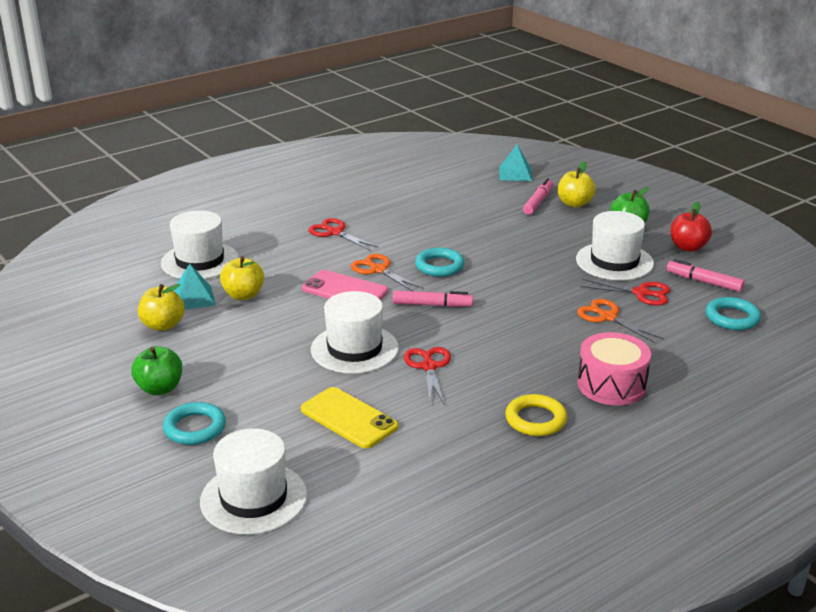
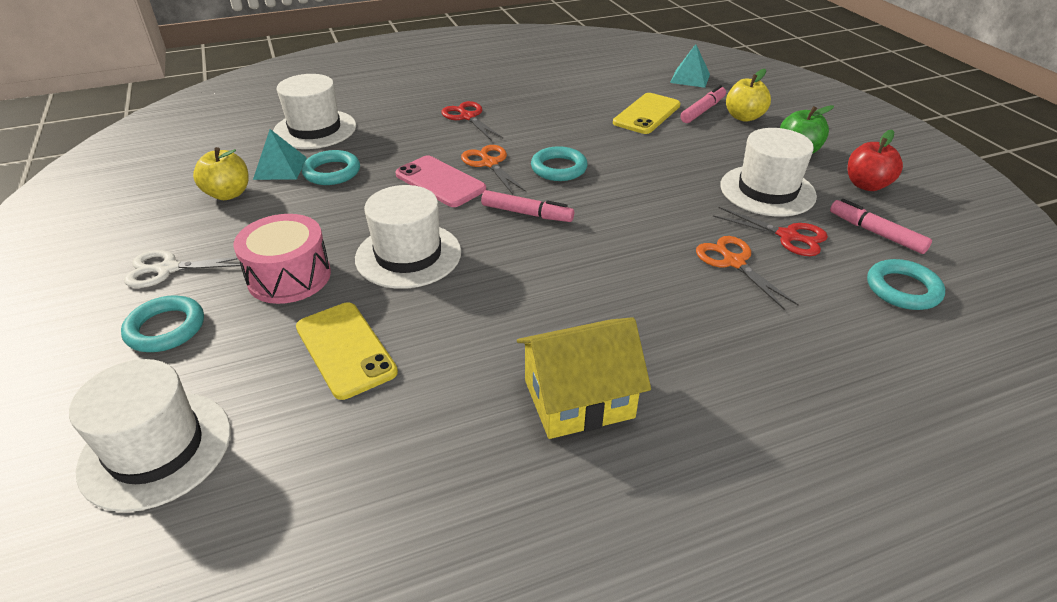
camera: 15 degrees right, 10 degrees up
(160, 388) = (168, 269): green apple -> white scissors
(243, 295) = (332, 172): yellow apple -> turquoise ring
(429, 367) = (480, 294): red scissors -> none
(492, 211) = (647, 114): none -> yellow phone
(535, 419) = (578, 399): yellow ring -> yellow house
(611, 385) = (704, 363): pink drum -> pink drum (289, 277)

